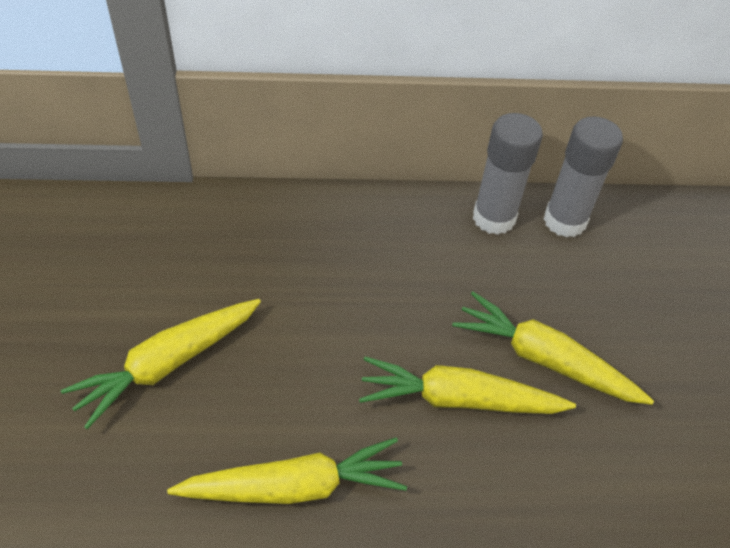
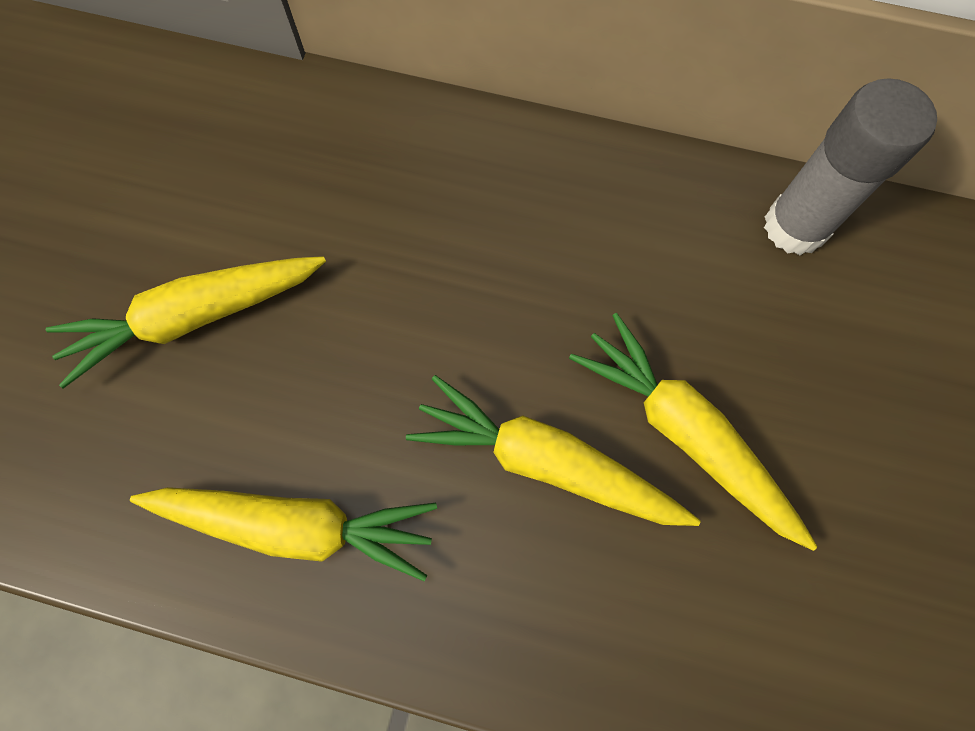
camera: 20 degrees right, 20 degrees up
(493, 218) = (692, 200): grey glue stick -> none

